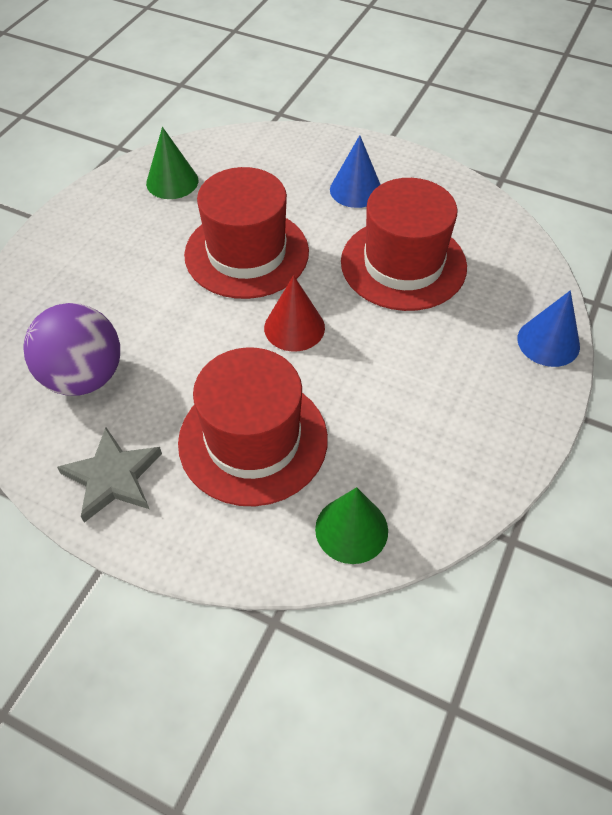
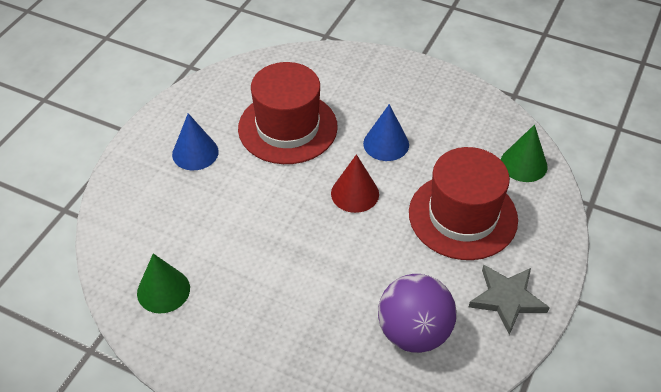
camera: 90 degrees left, 5 degrees down
(246, 253) = (269, 226): red hat -> none
(548, 342) = (364, 60): blue cone -> blue cone (386, 144)

